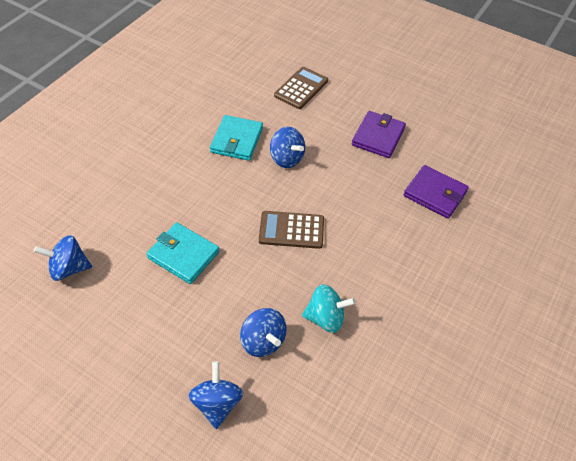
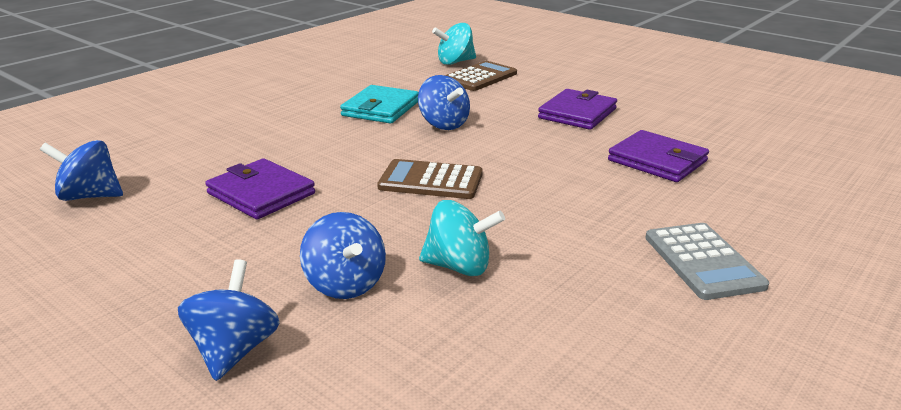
camera: 10 degrees right, 25 degrees down
(183, 255) = (261, 193): turquoise wallet -> purple wallet
(278, 65) = (455, 62): none -> turquoise spinning top
(464, 299) = (703, 261): none -> grey calculator

